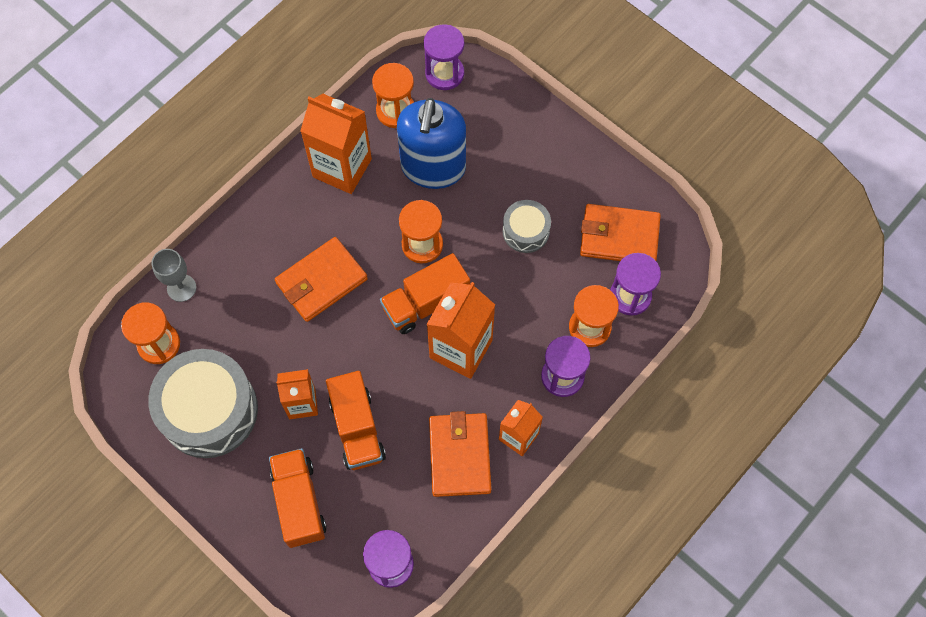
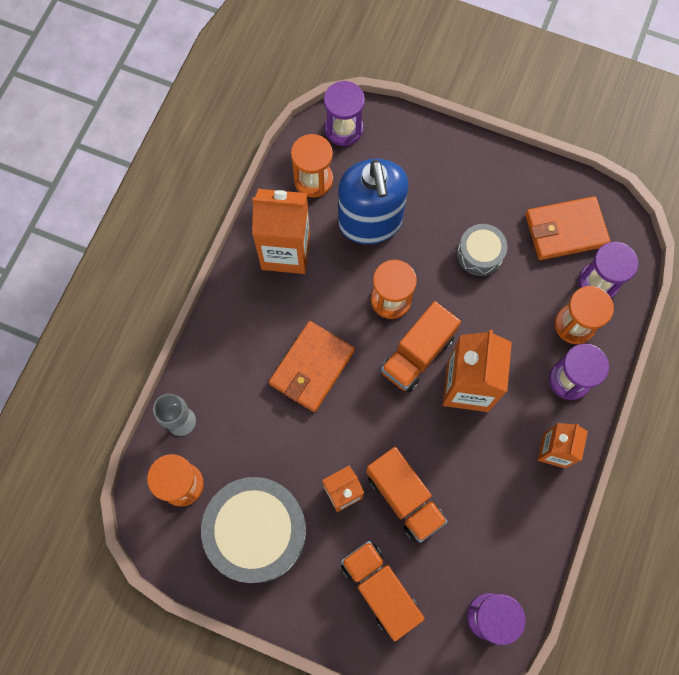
camera: 20 degrees left, 5 degrees up
(459, 455) = (508, 488): orange wallet -> none

